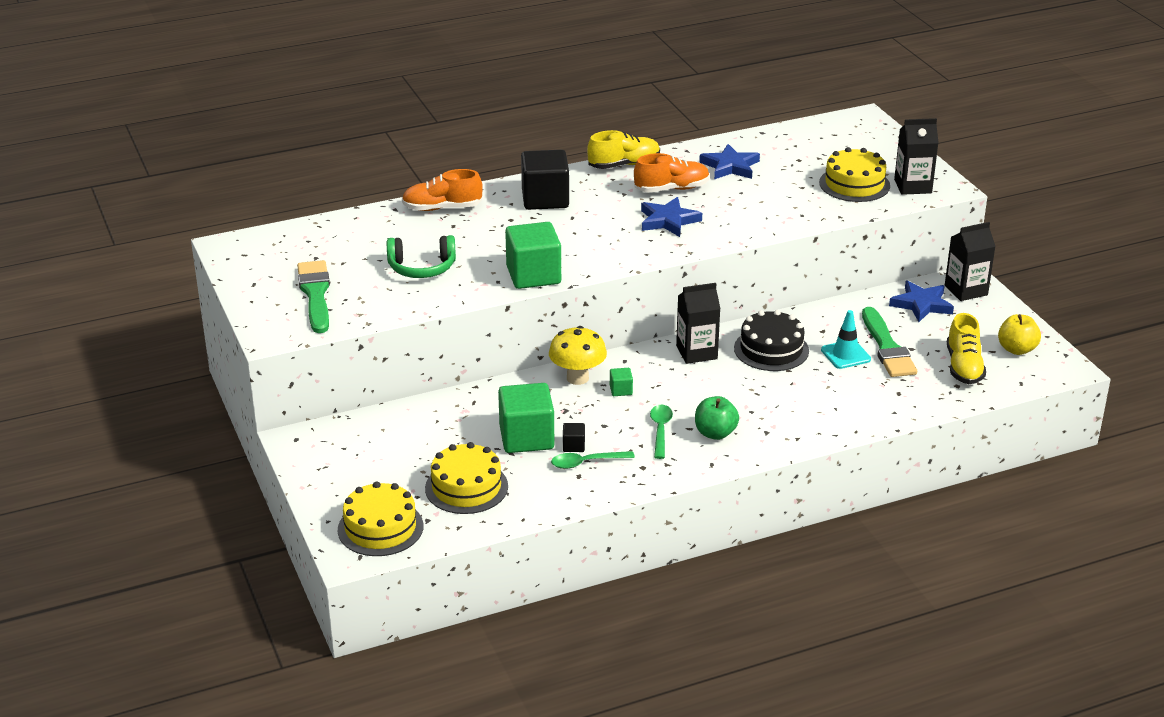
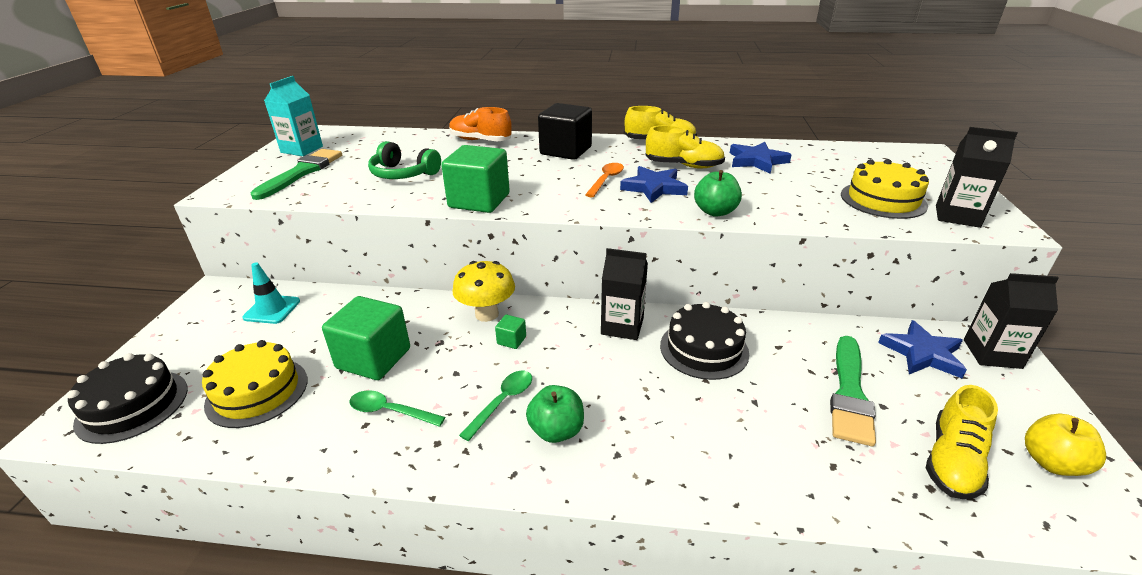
camera: 30 degrees right, 0 degrees up
(264, 269) = (302, 149): none -> turquoise carton
(380, 528) = (132, 405): yellow cake -> black cake
(573, 446) = (402, 385): black cube -> none
(619, 223) = (606, 180): none -> orange spoon
(672, 189) = (683, 166): orange shoe -> yellow shoe
(737, 231) = (715, 212): none -> green apple
(845, 355) = (789, 385): turquoise traffic cone -> turquoise traffic cone (272, 309)

